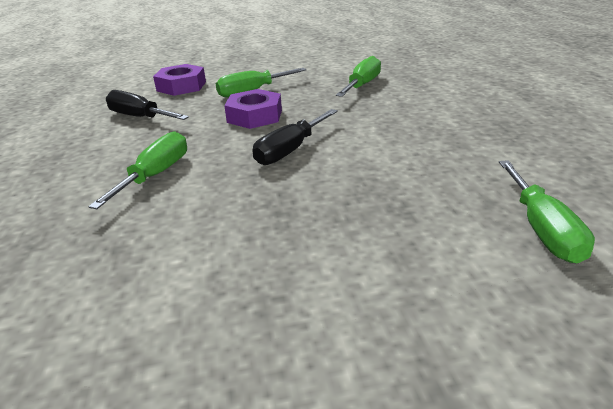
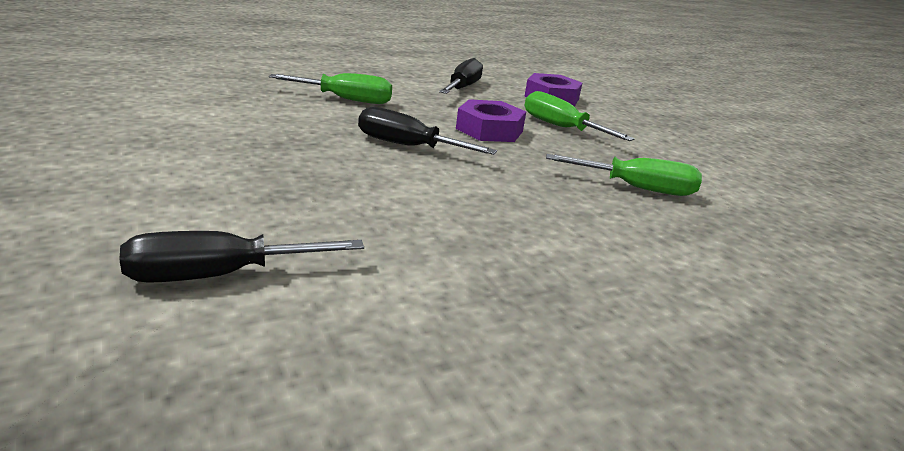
camera: 70 degrees right, 5 degrees down
(542, 229) = (218, 275): green screwdriver -> black screwdriver

